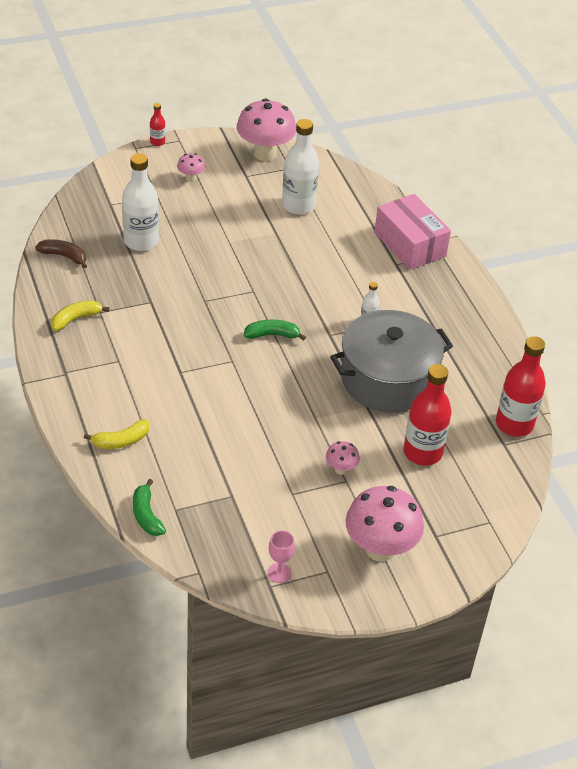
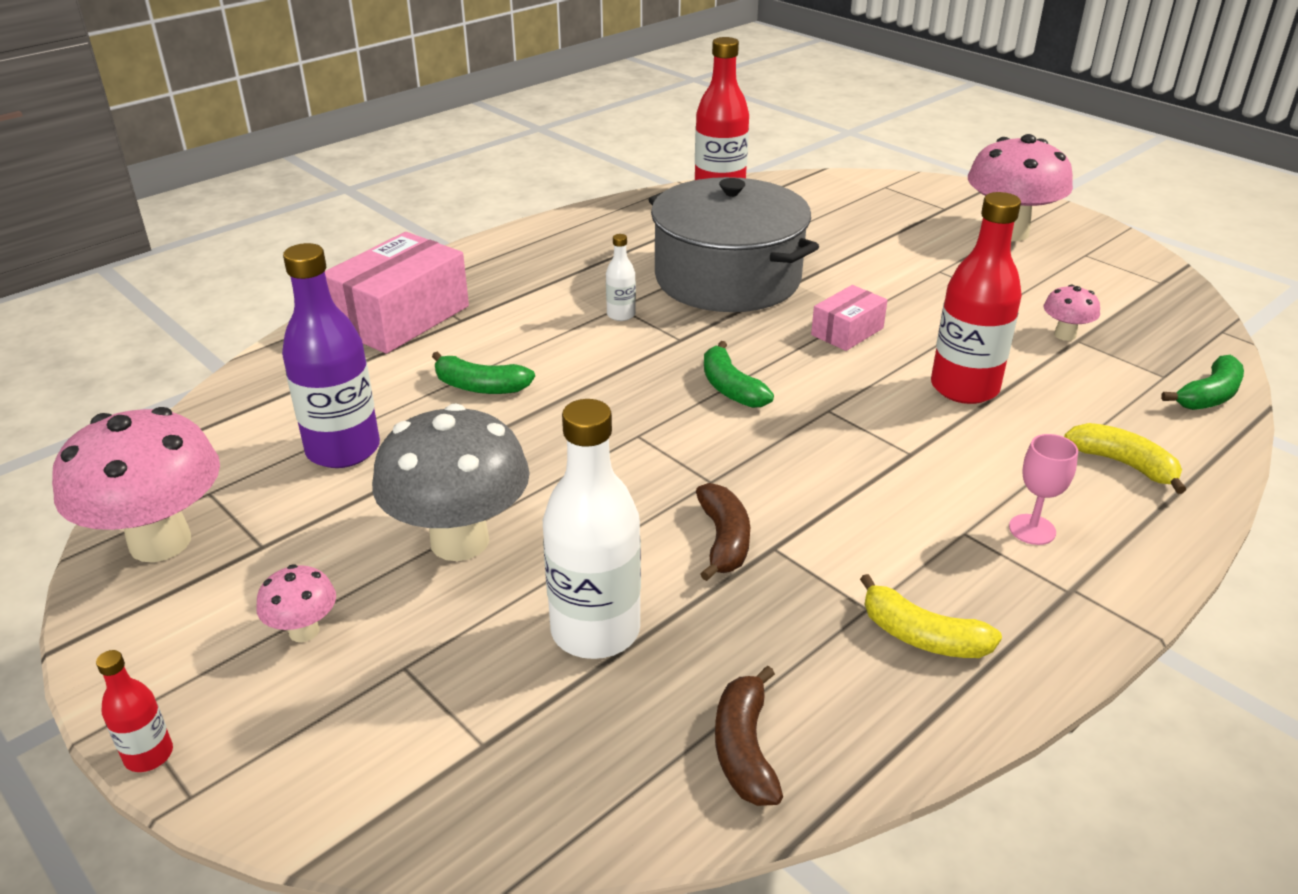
camera: 110 degrees left, 10 degrees down
(164, 290) = (723, 540): none -> brown banana
(214, 222) = (459, 541): none -> grey mushroom
(279, 573) = (1135, 281): pink goblet -> pink goblet (1032, 529)
(298, 205) = (343, 449): white bottle -> purple bottle
(299, 402) = (847, 331): none -> pink box
(325, 254) = (480, 386): none -> green banana
(341, 469) = (926, 277): pink mushroom -> pink mushroom (1065, 335)
(422, 452) = (831, 235): red bottle -> red bottle (964, 388)

